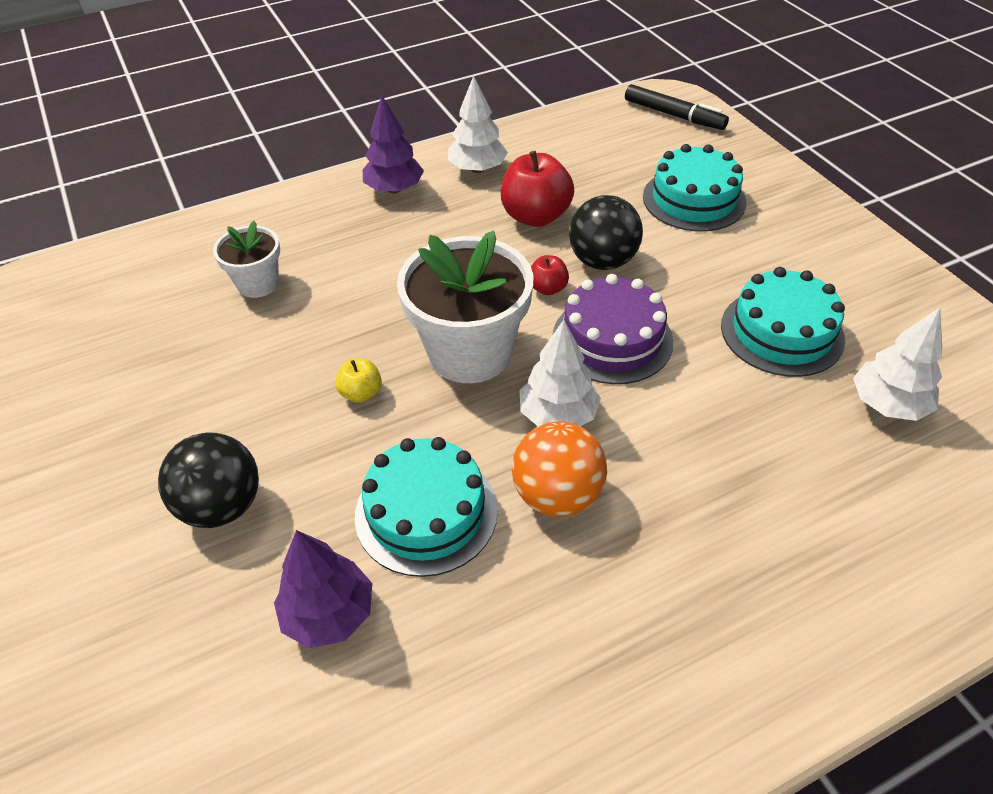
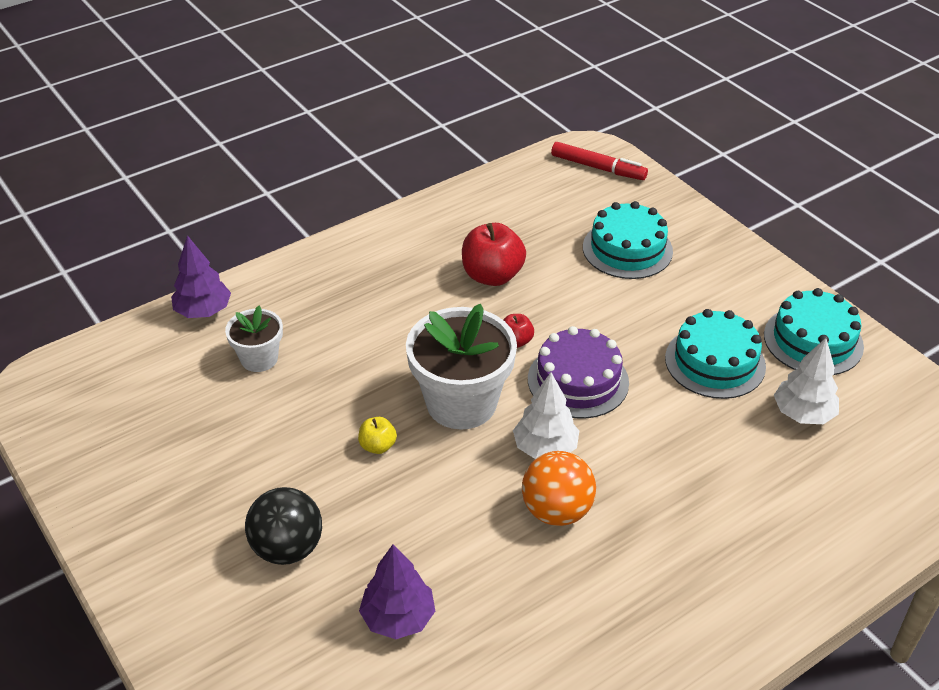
camera: 10 degrees left, 5 degrees down
(394, 189) = (359, 259): purple tree -> purple tree (203, 311)
(426, 512) = (455, 535): turquoise cake -> turquoise cake (813, 340)
(477, 169) = (430, 234): white tree -> none
(602, 261) = (558, 313): black ball -> none
(674, 115) = (598, 168): black marker -> red marker

